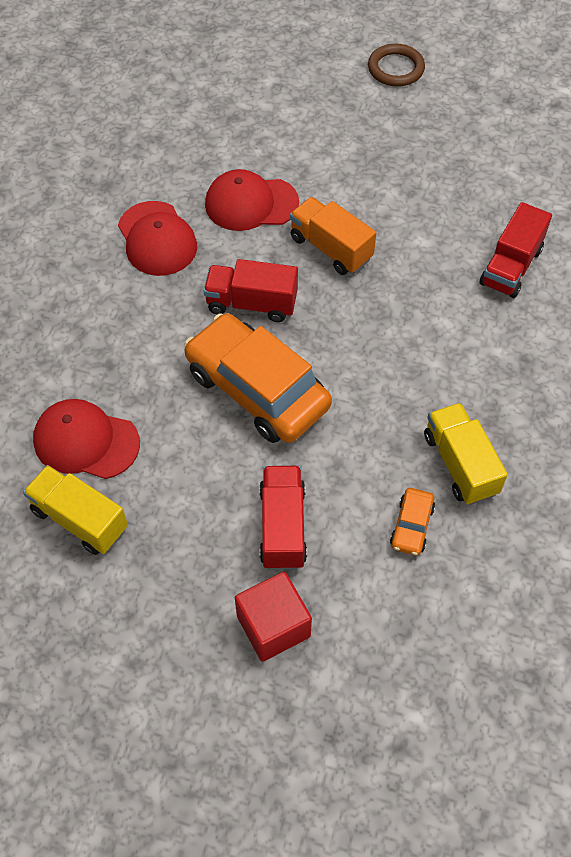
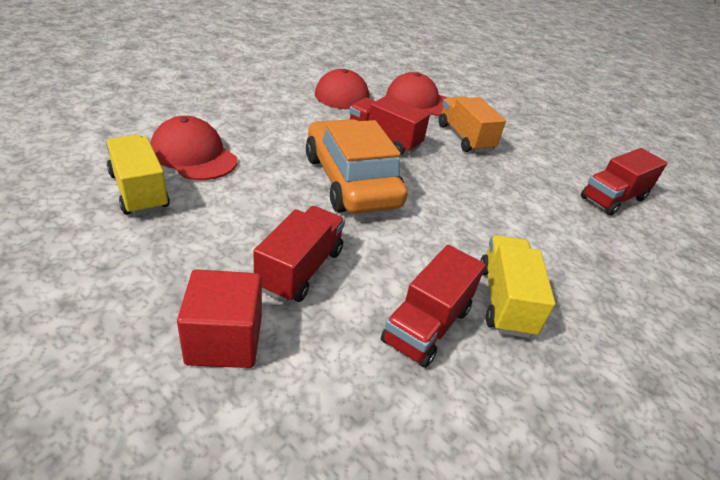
camera: 20 degrees right, 20 degrees down
(395, 69) = (562, 87): brown ring -> none
(411, 526) = (427, 325): orange car -> red truck

